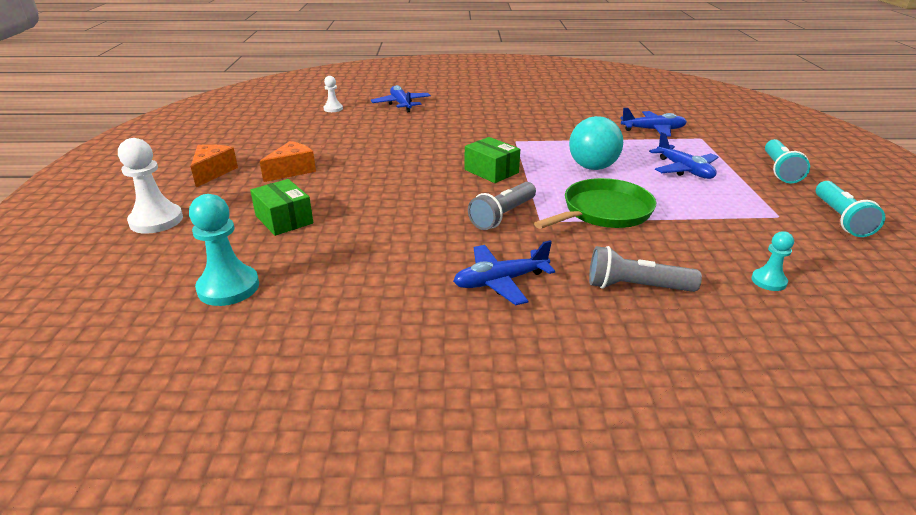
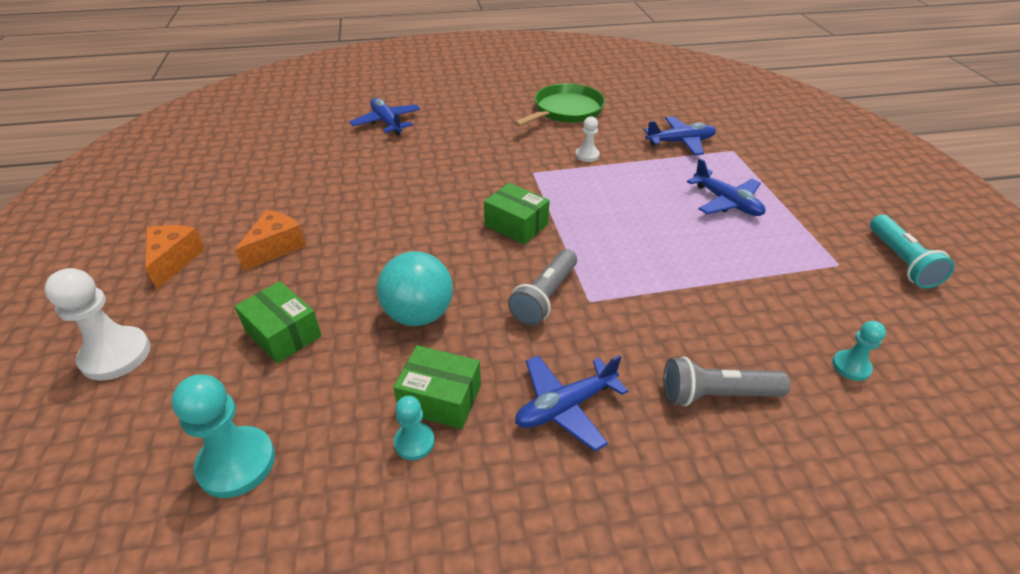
camera: 10 degrees left, 10 degrees up
(333, 109) = (305, 136): white pawn -> white pawn (587, 155)
(369, 290) = (414, 442): none -> turquoise pawn
(397, 267) = (440, 399): none -> green box
(592, 167) = (628, 208): turquoise ball -> turquoise ball (418, 314)
(604, 211) = (655, 277): green pan -> green pan (565, 110)
(780, 170) = (824, 193): turquoise flashlight -> none

